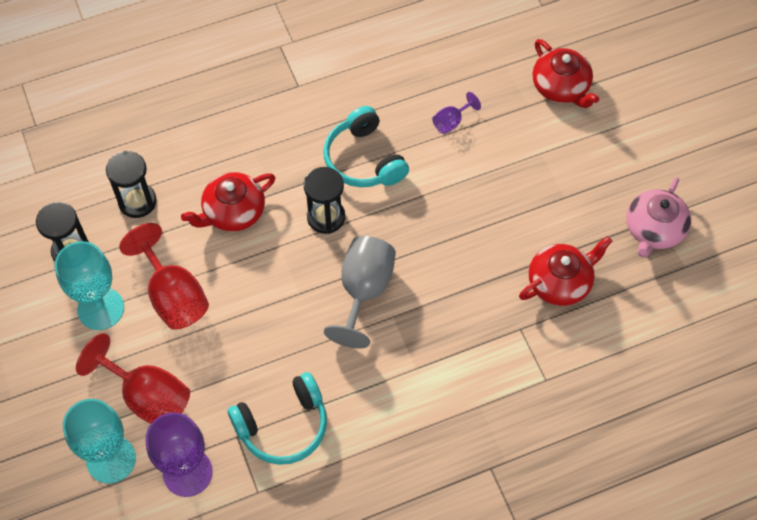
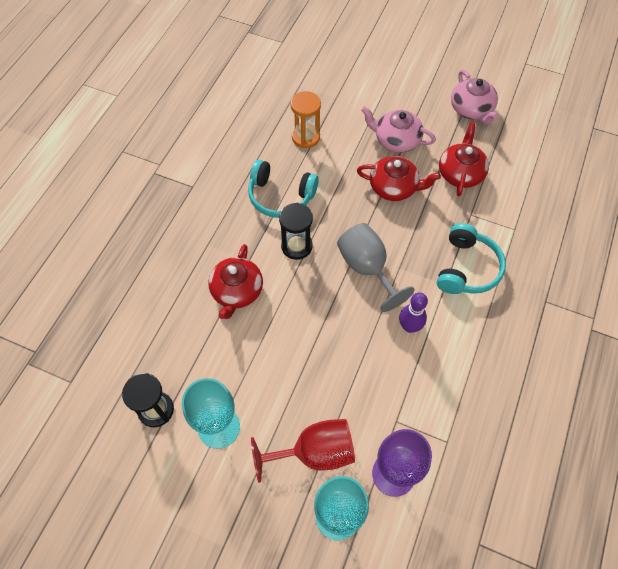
camera: 45 degrees left, 0 degrees up
(137, 202) = (166, 338): black hourglass -> none
(173, 295) = (257, 374): red goblet -> none
(283, 426) = (415, 388): turquoise headphones -> turquoise headphones (467, 268)
(340, 373) = (409, 326): none -> purple bowling pin
(451, 122) = (305, 137): purple goblet -> orange hourglass
(536, 196) = (396, 140): none -> pink teapot
(561, 87) = (342, 75): red teapot -> red teapot (394, 187)

